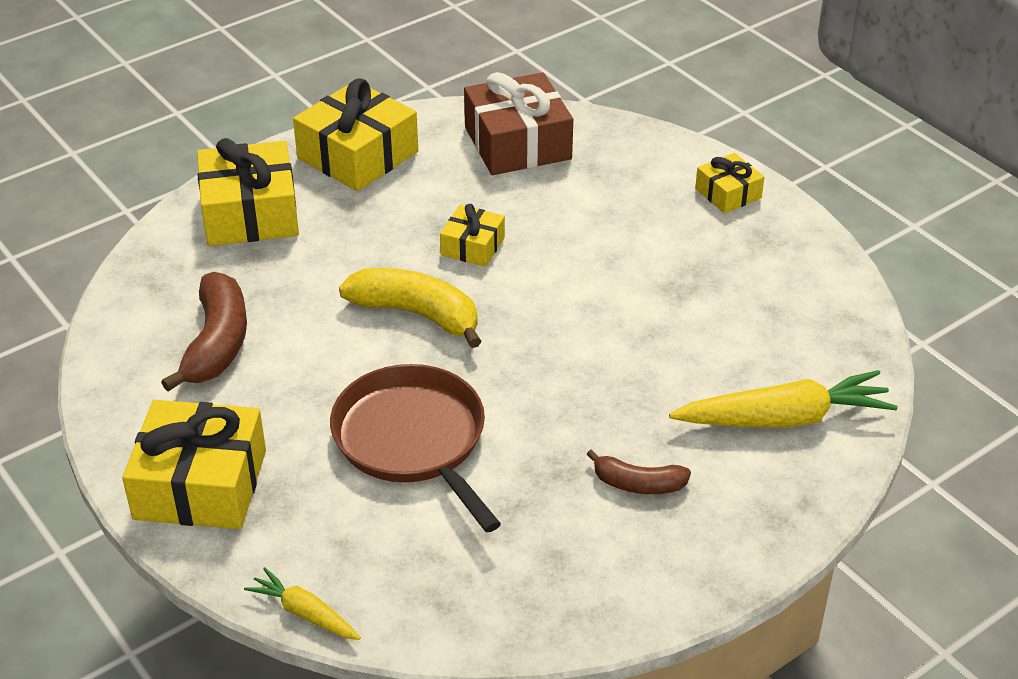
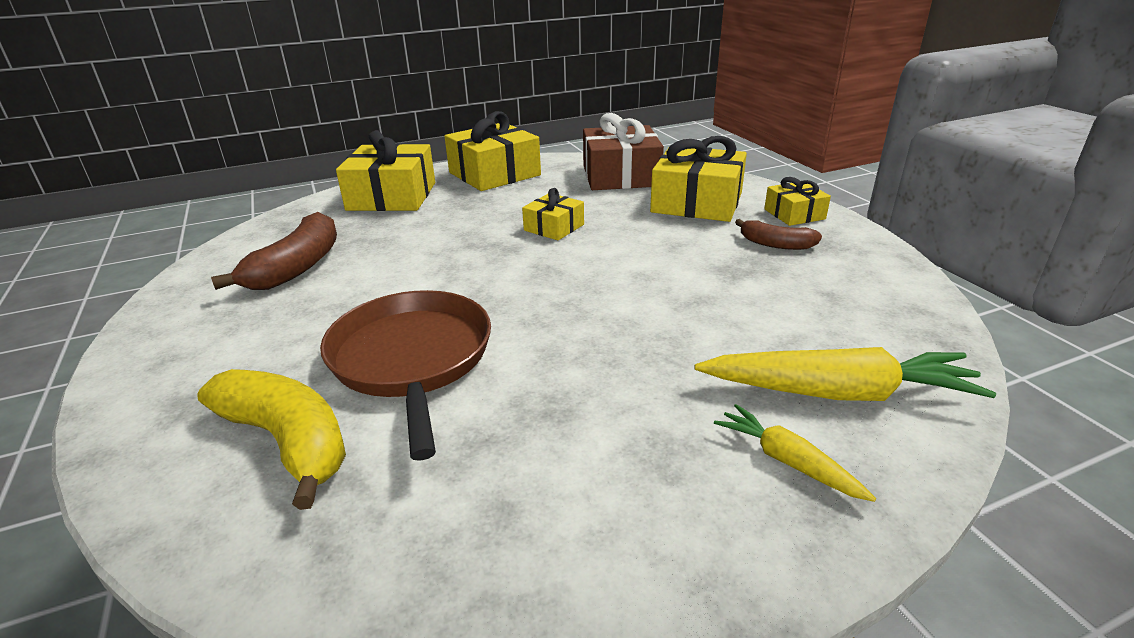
camera: 15 degrees right, 10 degrees down
(200, 485) = (180, 370): yellow gift -> yellow gift (697, 203)
(304, 613) = (156, 526): yellow carrot -> yellow carrot (787, 461)
(417, 314) = (479, 265): yellow banana -> yellow banana (288, 441)
(638, 484) = (640, 438): brown banana -> brown banana (775, 244)

